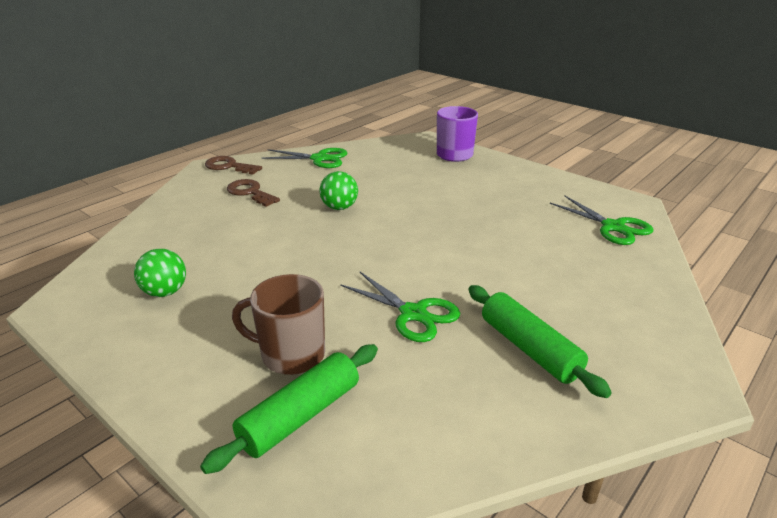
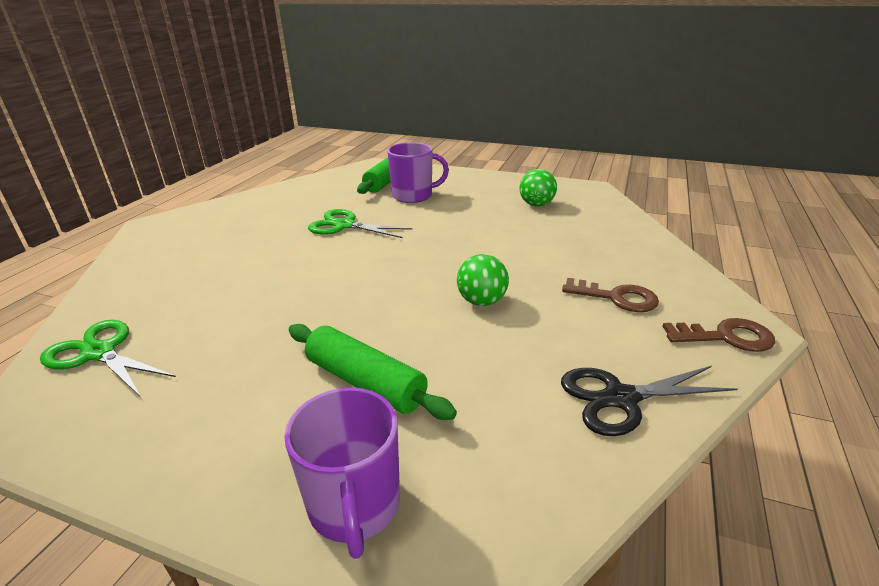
camera: 160 degrees right, 0 degrees up
(291, 355) = (413, 196): brown mug -> purple mug
(319, 159) = (621, 398): green scissors -> black scissors
(529, 349) = (257, 223): green rolling pin -> green rolling pin (365, 382)

